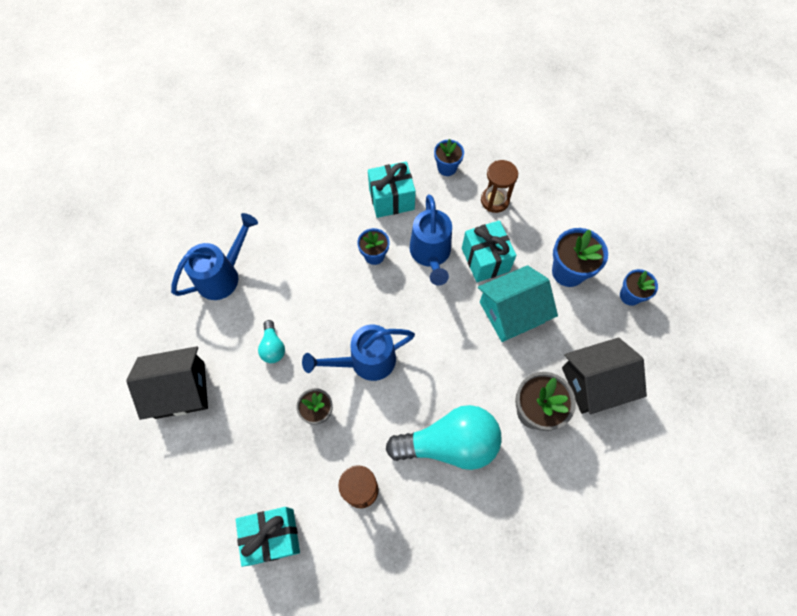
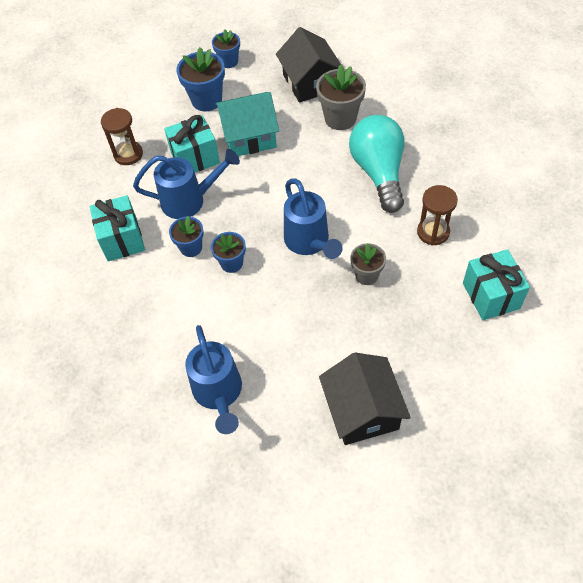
camera: 90 degrees left, 10 degrees down
(223, 275) = (219, 393): blue watering can -> blue watering can turned 150 degrees counterclockwise
(273, 347) = (302, 326): turquoise light bulb -> none
(447, 168) = (85, 195): blue flower pot -> blue flower pot (231, 263)
(511, 312) = (249, 137): turquoise house -> turquoise house turned 75 degrees counterclockwise

